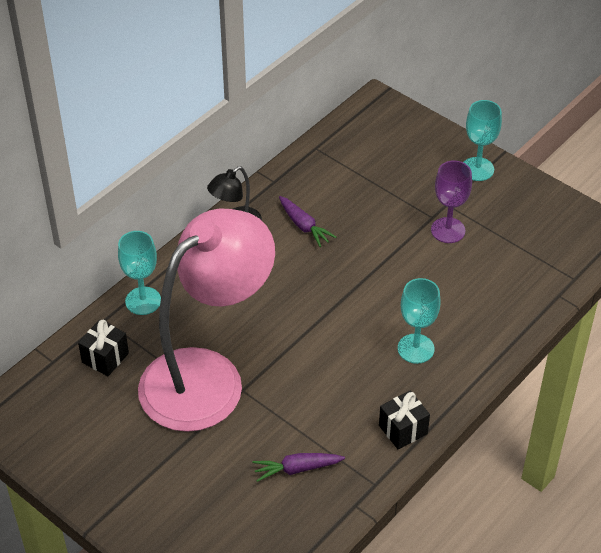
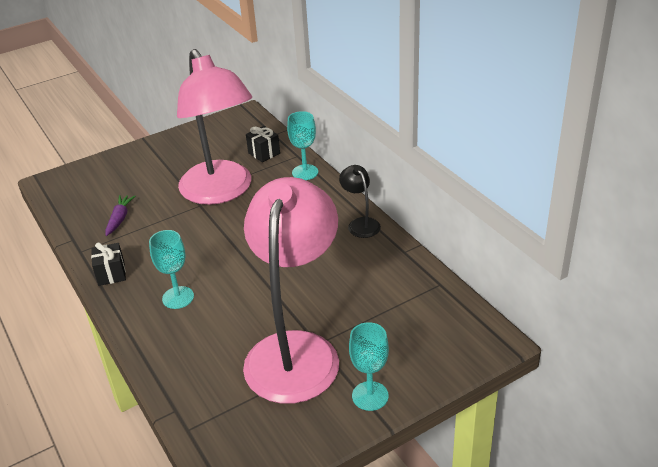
camera: 110 degrees right, 10 degrees down
(304, 226) = (343, 260): purple carrot -> none
(448, 230) = (296, 350): purple goblet -> pink lamp

